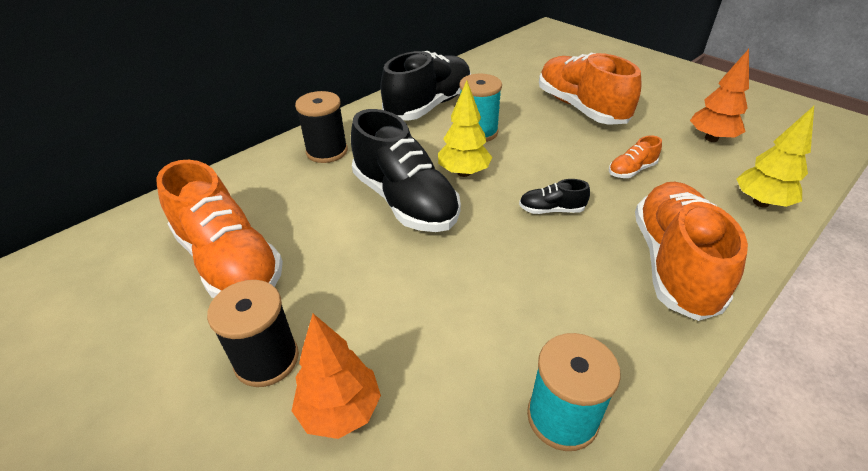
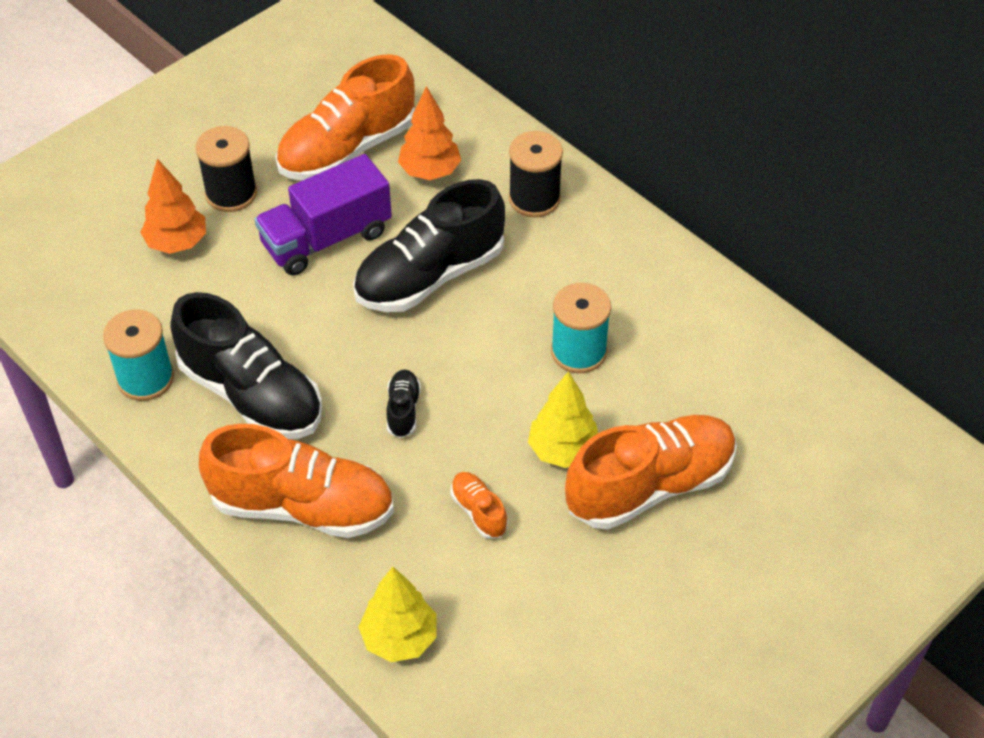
camera: 90 degrees right, 10 degrees up
(352, 269) = (326, 238): none -> purple truck
(429, 106) = (652, 298): black shoe -> black shoe (251, 394)
(464, 172) = (482, 331): yellow tree -> yellow tree (563, 451)
(711, 138) = (557, 638): orange tree -> orange tree (430, 171)

